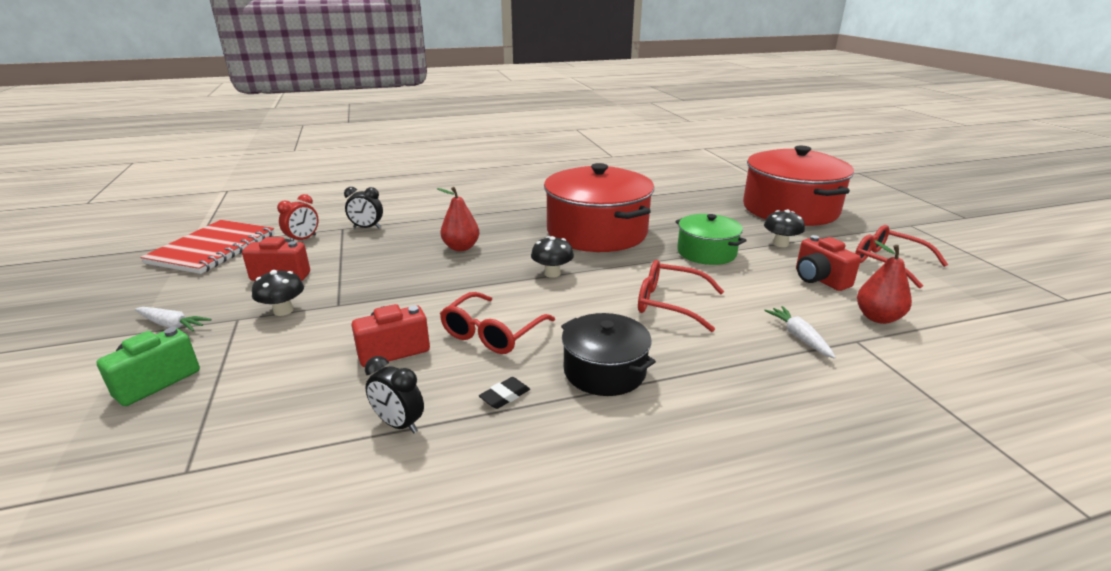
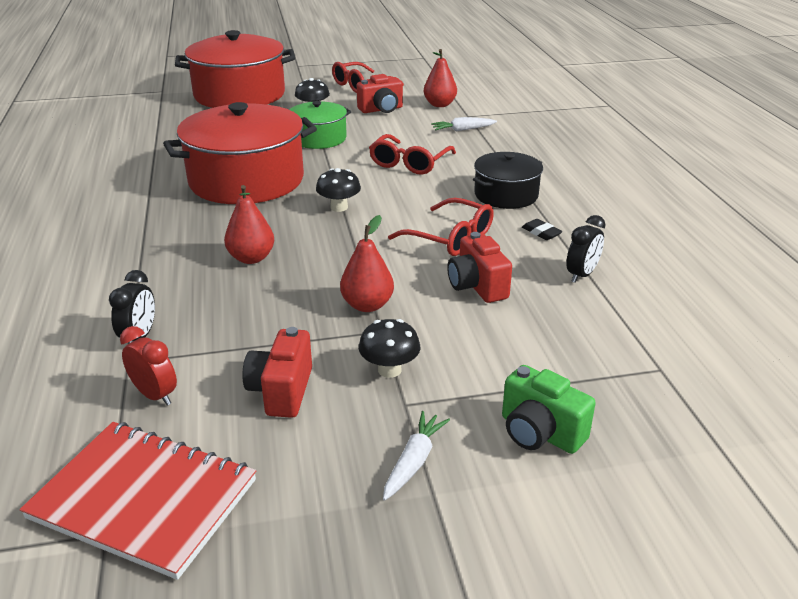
camera: 85 degrees left, 5 degrees up
(378, 297) = (367, 305): none -> red pear

